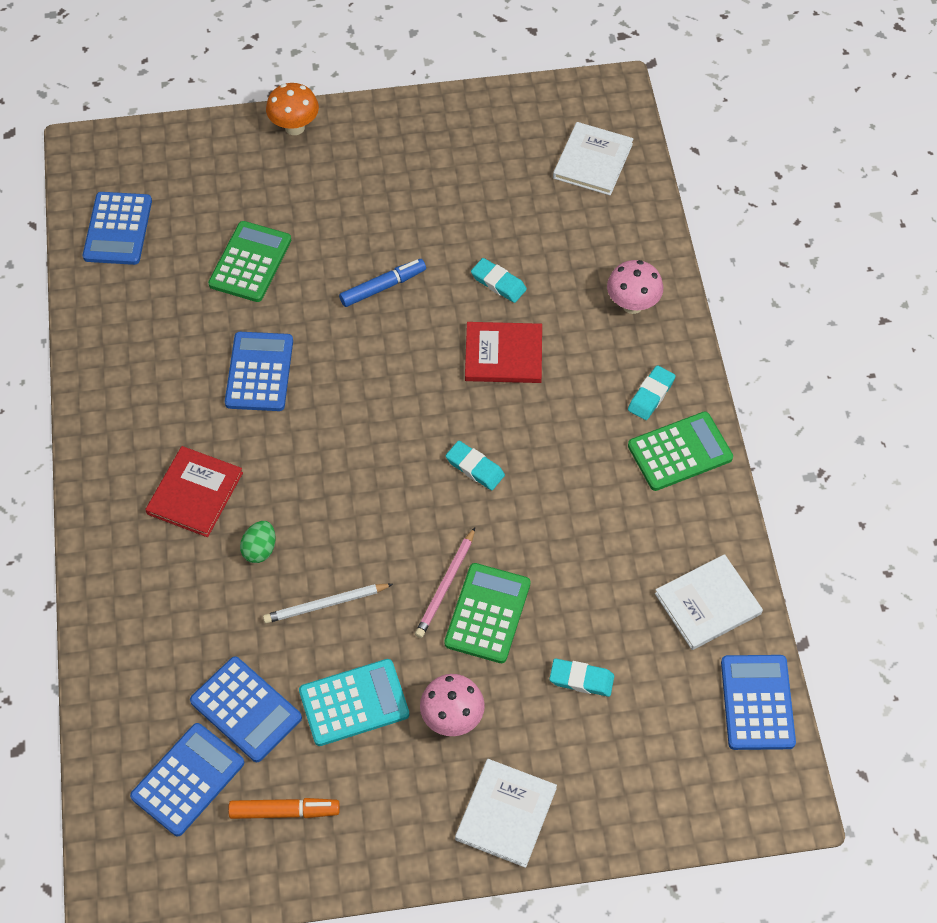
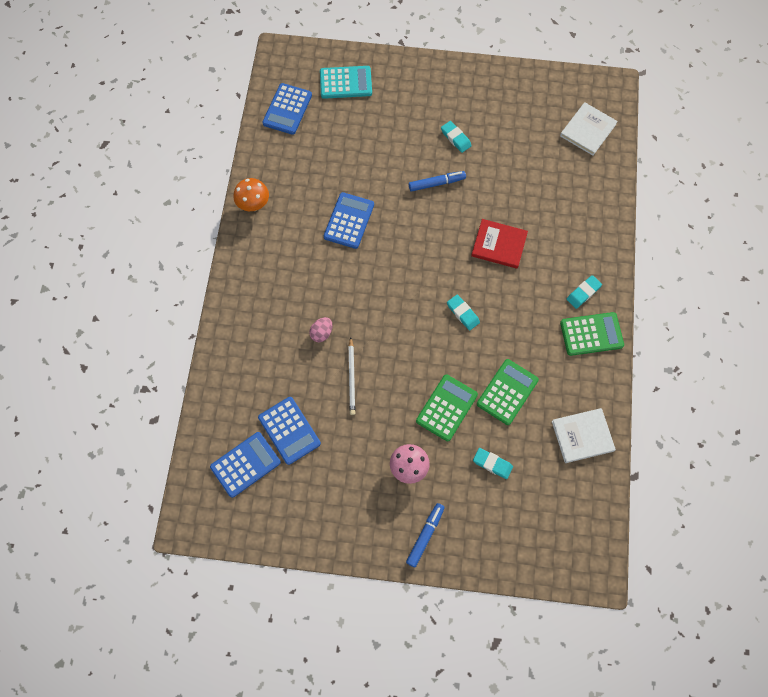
camera: 15 degrees right, 10 degrees up
(195, 493) = (292, 288): red book -> none
(250, 262) = (361, 149): green calculator -> green calculator (507, 392)
(260, 549) = (321, 333): green egg -> pink egg
(284, 811) = (296, 499): orange marker -> none
(294, 127) = (409, 67): orange mushroom -> orange mushroom (254, 205)
(326, 604) = (352, 377): white pencil -> white pencil turned 90 degrees counterclockwise
(354, 703) = (353, 443): turquoise calculator -> turquoise calculator (346, 83)
(446, 585) = (426, 383): pink pencil -> none
(498, 283) = (508, 197): turquoise eraser -> turquoise eraser (455, 138)
(506, 814) = (425, 535): white book -> blue marker
(632, 305) = (587, 231): pink mushroom -> none
(757, 702) = (596, 507): blue calculator -> none

